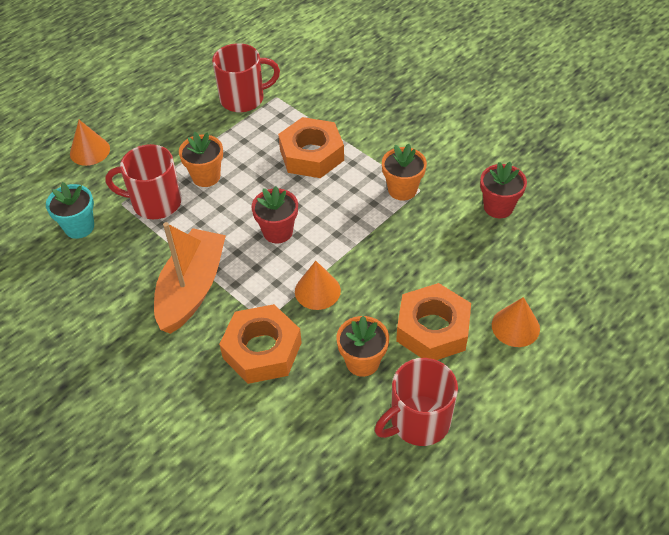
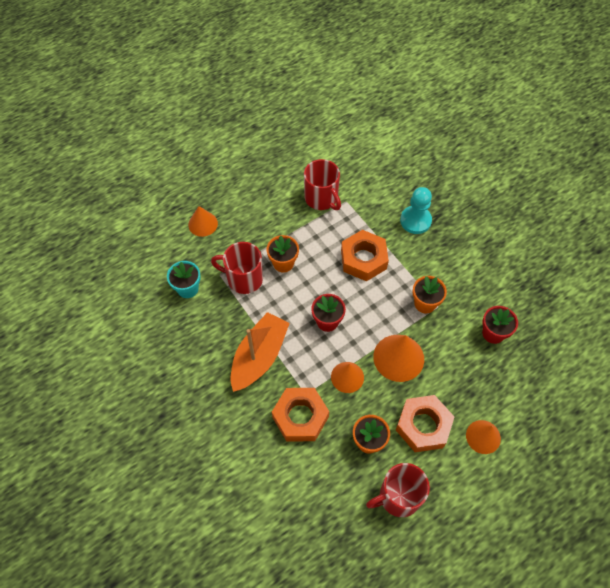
camera: 10 degrees right, 10 degrees up
(243, 99) = (321, 198): red mug -> red mug turned 60 degrees clockwise
(369, 103) = (415, 221): none -> turquoise pawn
(381, 256) = (398, 357): none -> orange cone

